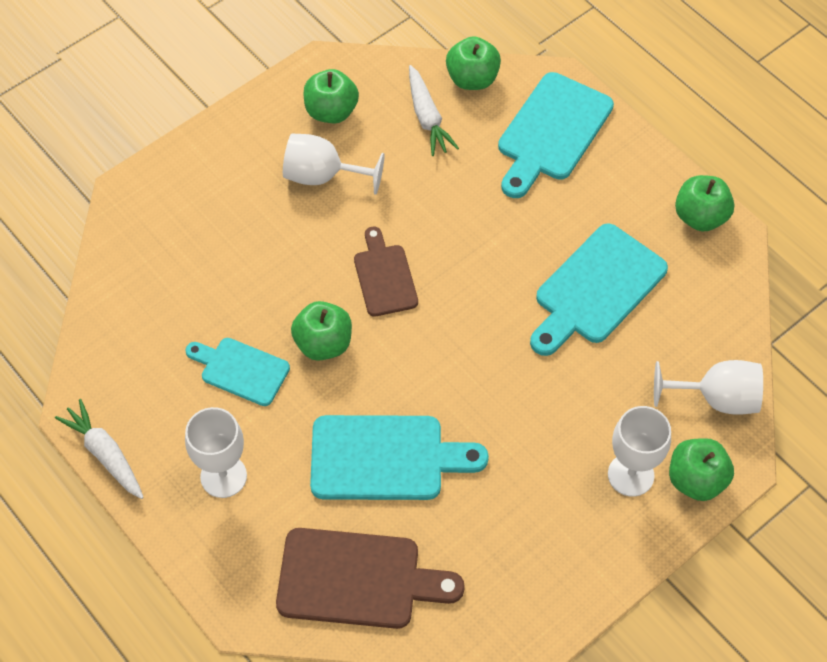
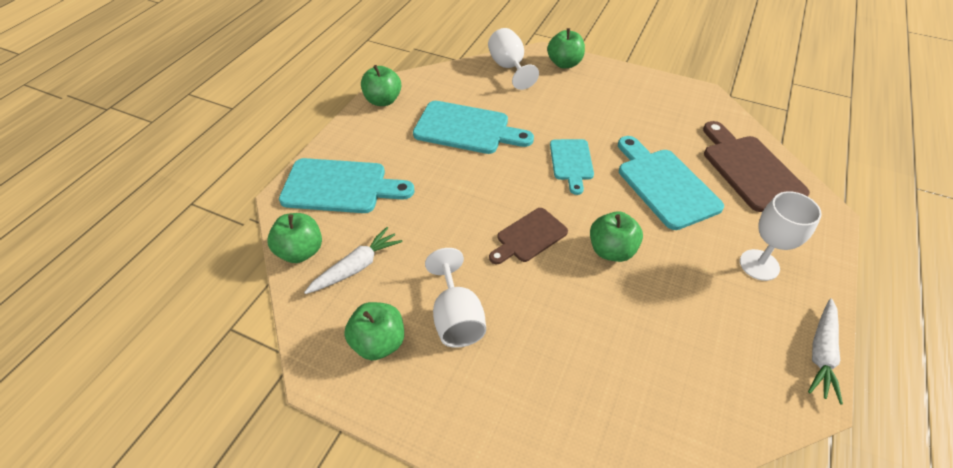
camera: 115 degrees left, 10 degrees down
(241, 370) = (674, 293): turquoise cutting board -> turquoise cutting board (571, 162)
(630, 475) = (581, 85): white goblet -> none

